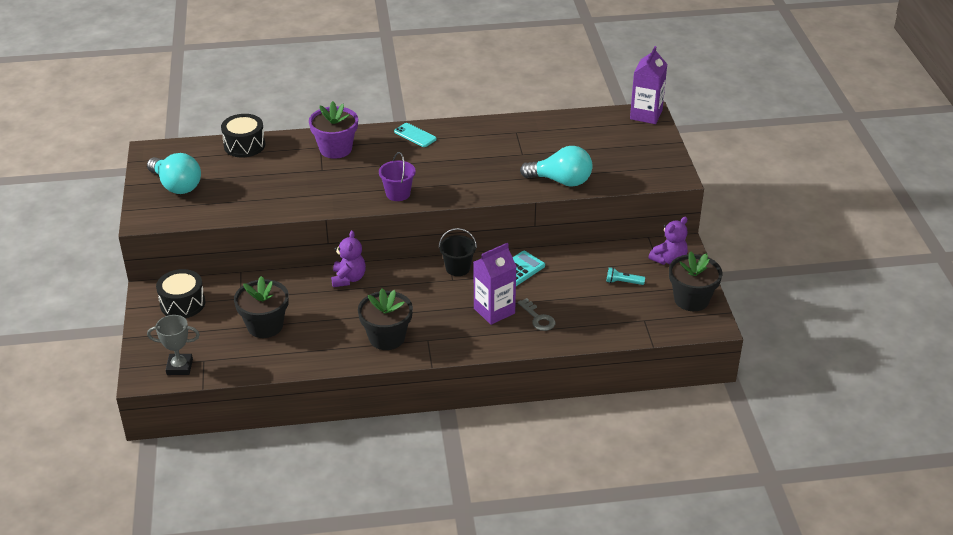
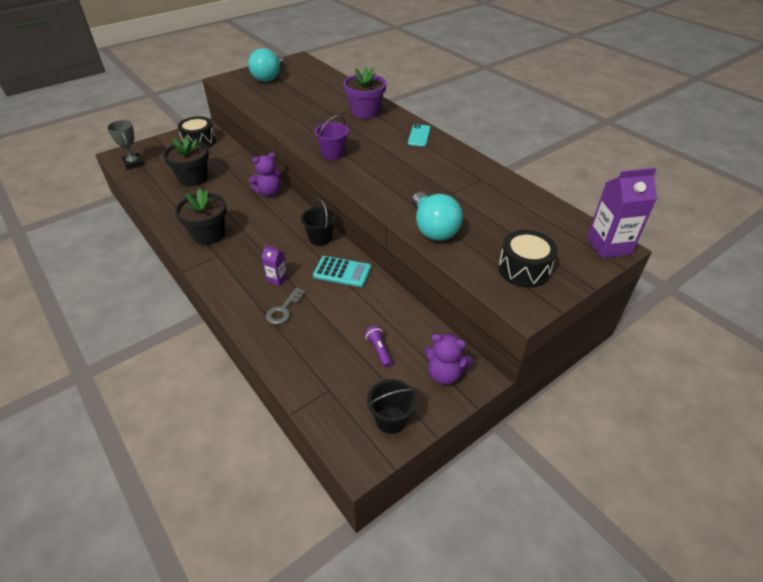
camera: 60 degrees right, 5 degrees up
(244, 145) = (335, 82): black drum -> black drum (524, 269)
(494, 311) = (277, 279): purple carton -> purple carton, size x0.53
(623, 282) = (379, 350): turquoise flashlight -> purple flashlight
(691, 299) = (391, 419): black flower pot -> black bucket

